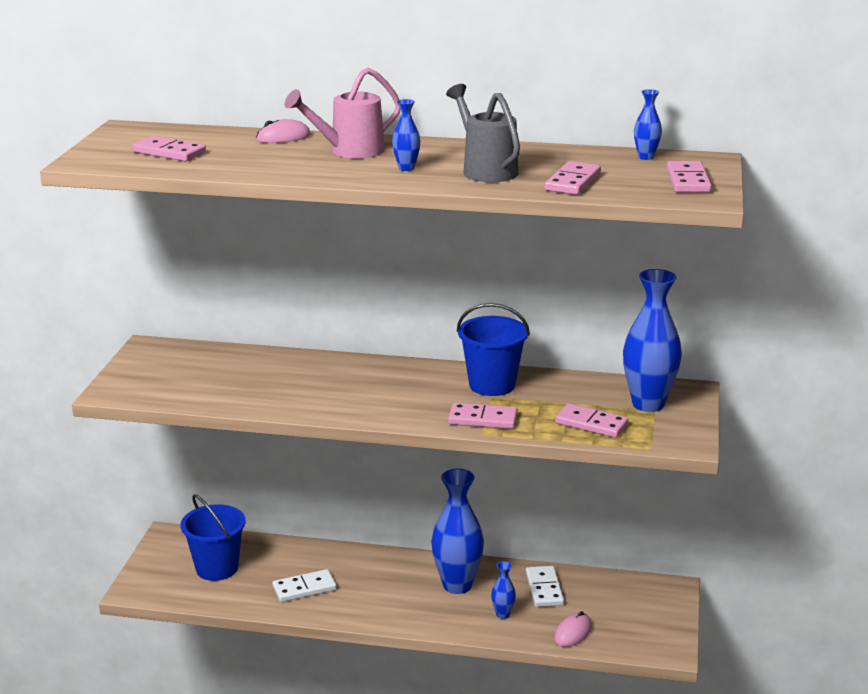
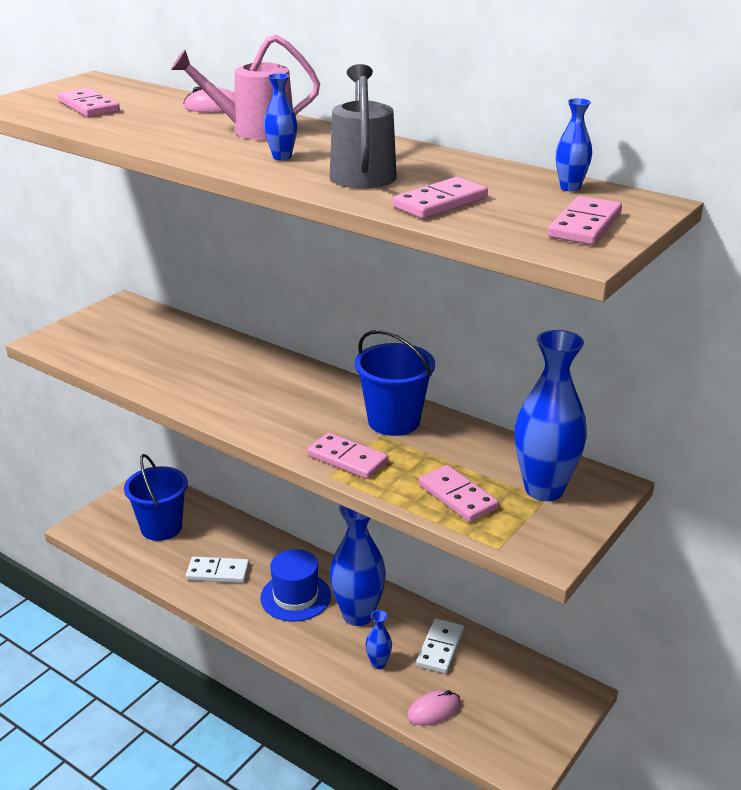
camera: 25 degrees right, 5 degrees up
(391, 587) = (295, 597): none -> blue hat

